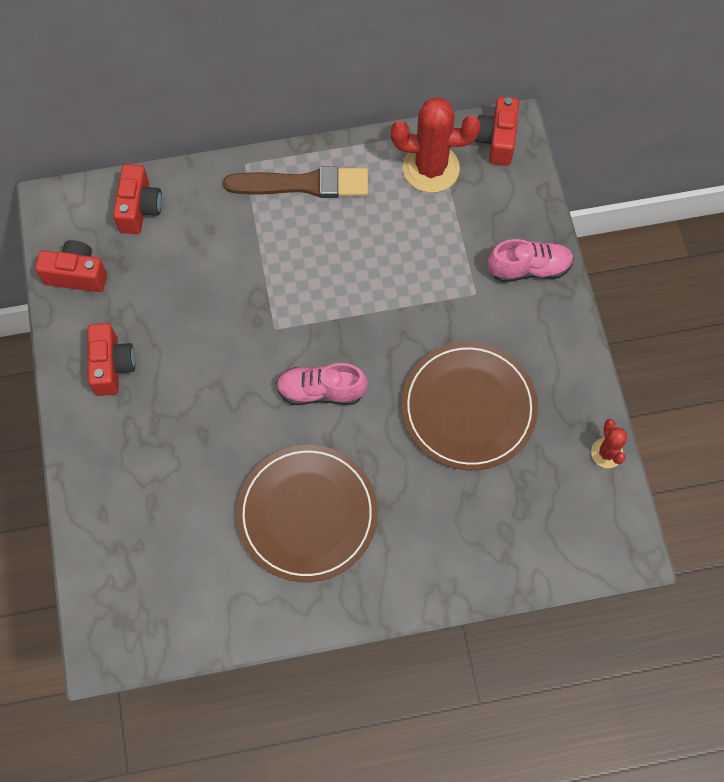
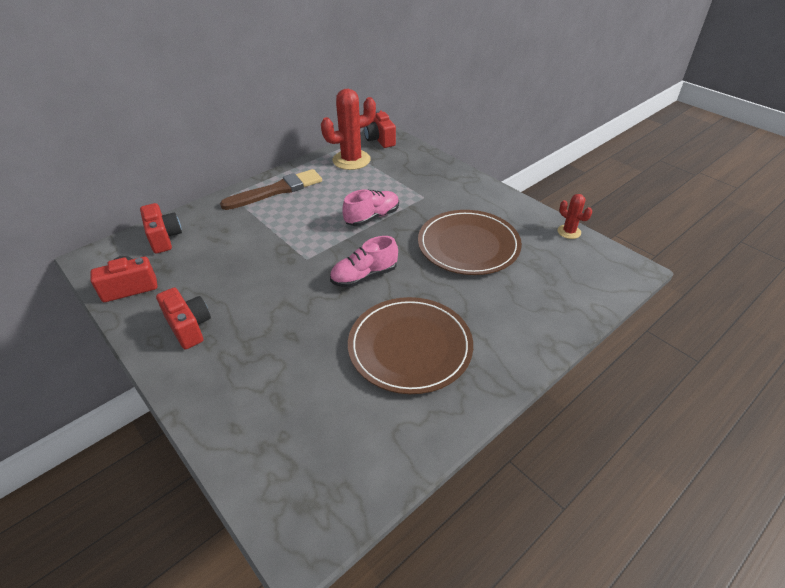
camera: 30 degrees left, 25 degrees down
(529, 268) = (444, 177): pink shoe -> pink shoe (372, 217)

